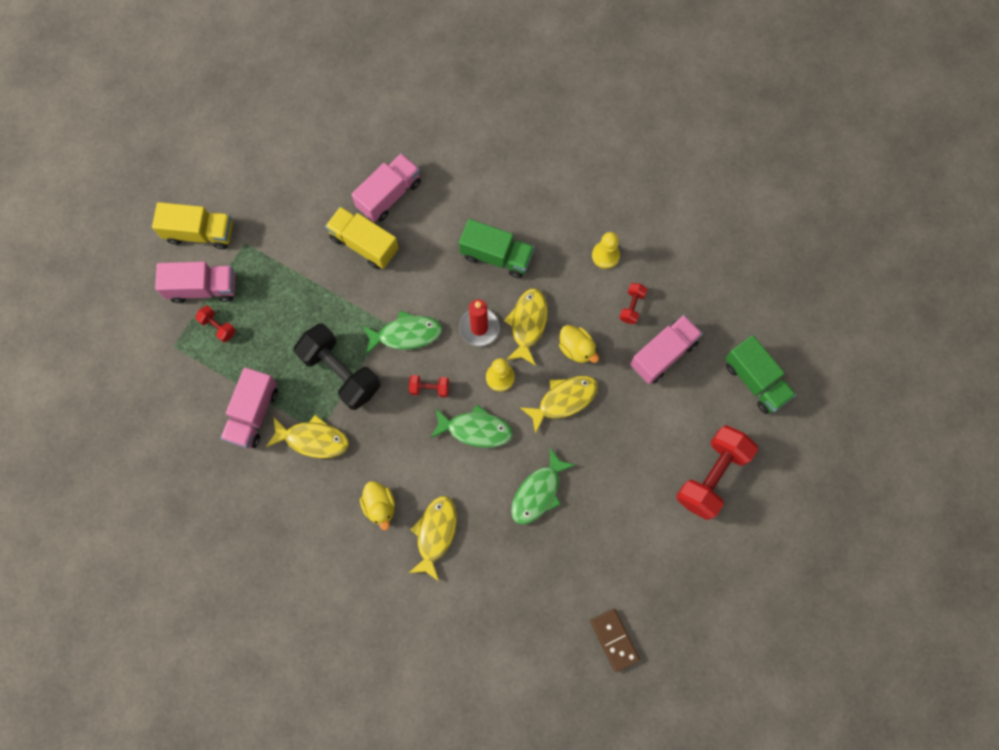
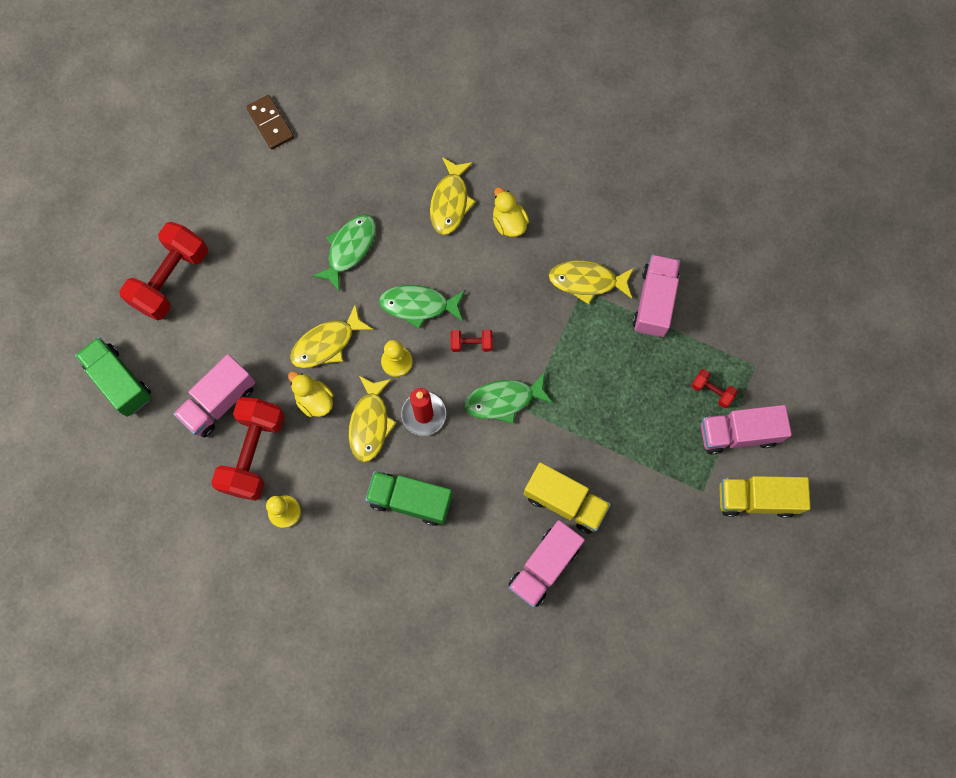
camera: 175 degrees right, 0 degrees up
(341, 372) = (569, 353): black dumbbell -> none
(632, 306) = (254, 453): red dumbbell -> red dumbbell, size x2.20

